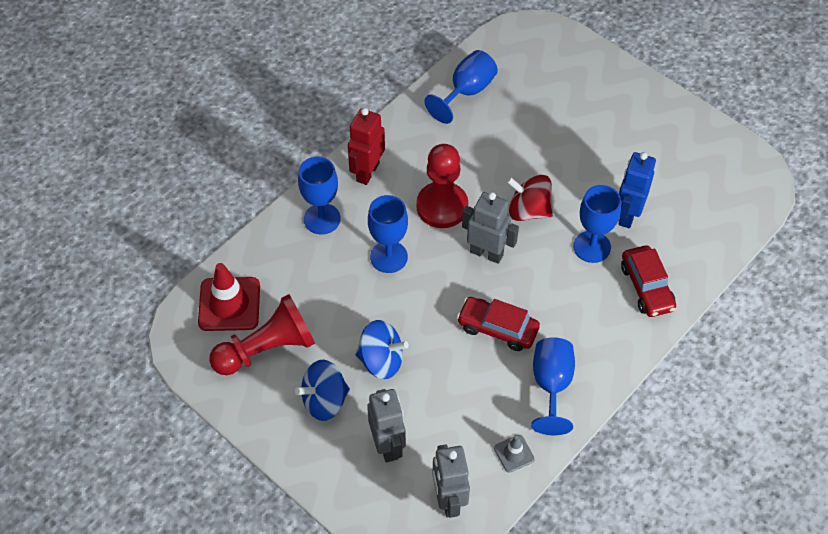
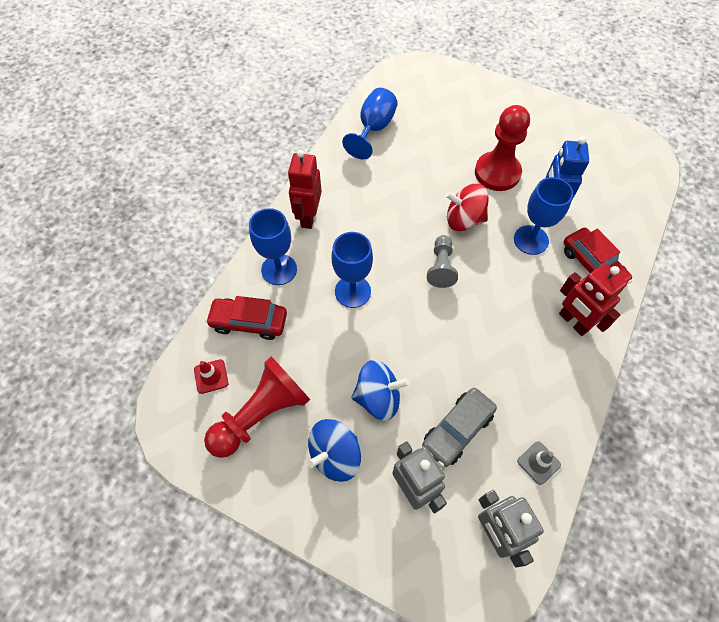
camera: 15 degrees left, 5 degrees up
(229, 304) = (211, 376): red traffic cone -> red traffic cone, size x0.51
(442, 206) = (386, 233): red pawn -> red pawn (497, 173)
(447, 407) = (457, 430): none -> grey car
(486, 253) = (441, 267): grey robot -> grey pawn
(497, 328) = (476, 337): red car -> red car (249, 322)
(551, 385) = (546, 381): blue goblet -> none
(602, 337) = (573, 322): none -> red robot

